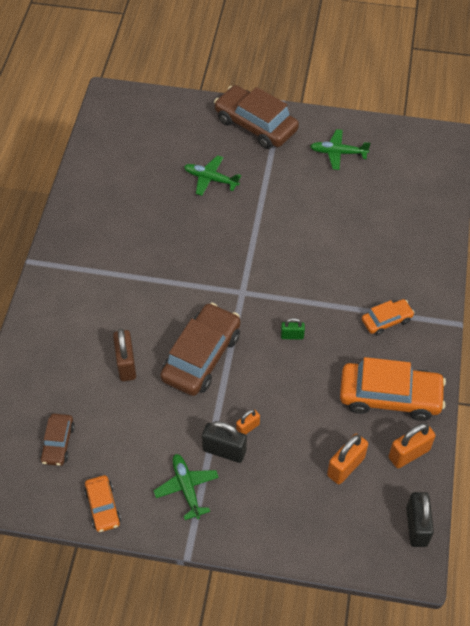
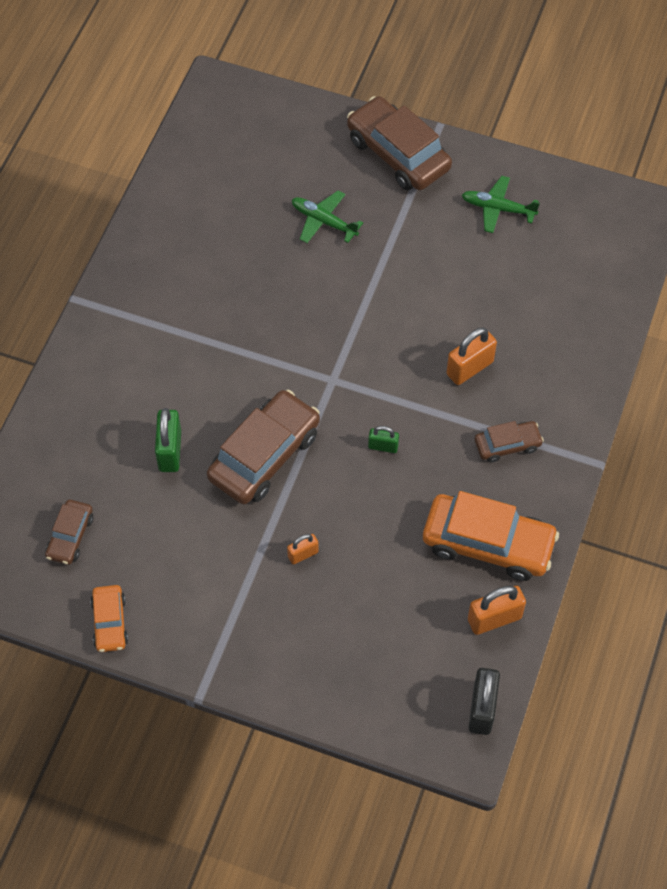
camera: 10 degrees right, 5 degrees up
(126, 364) = (170, 451): brown padlock -> green padlock
(187, 488) = (214, 616): green plane -> none
(224, 451) = (268, 578): black padlock -> none
(345, 466) = (412, 622): orange padlock -> orange padlock (469, 368)
(386, 320) = (507, 445): orange car -> brown car

